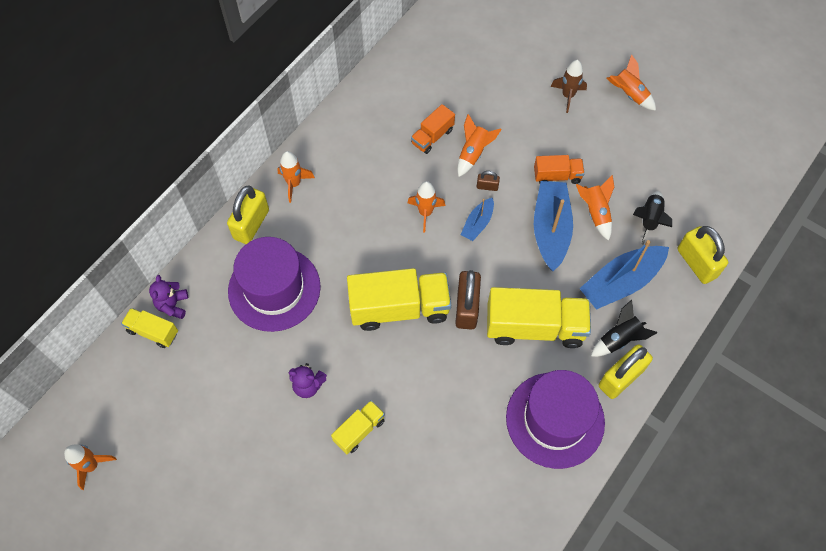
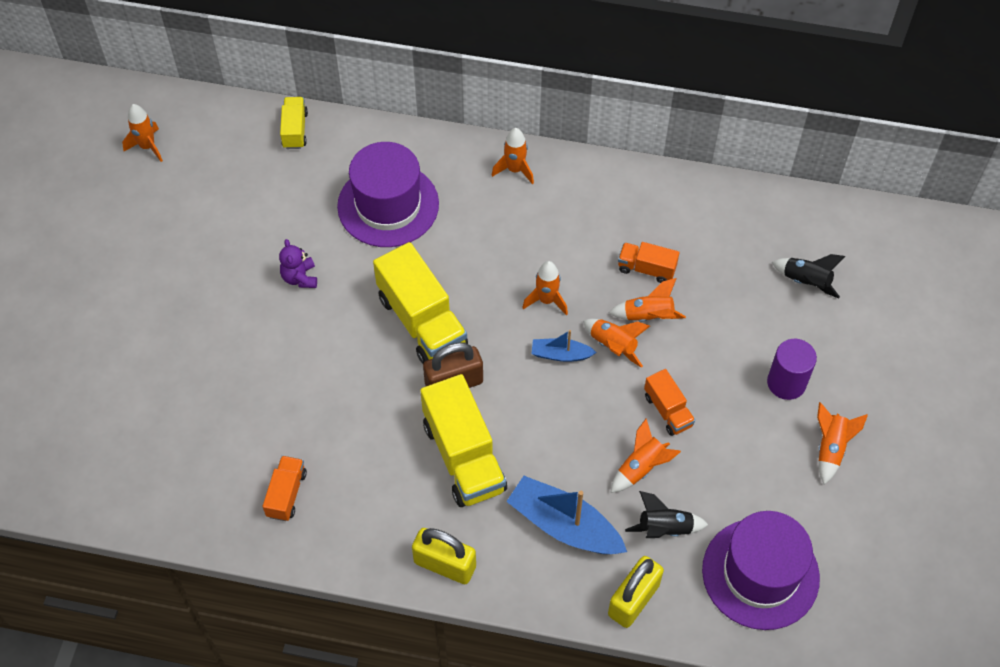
camera: 65 degrees right, 5 degrees down
(173, 305) = (329, 132): purple teddy bear -> none
(251, 224) = (448, 155): yellow padlock -> none
(359, 430) = (273, 340): yellow truck -> none
(487, 186) = (613, 346): brown padlock -> orange rocket
(510, 474) = (286, 494): none -> orange truck
(550, 229) = (593, 429): blue boat -> none
(555, 419) = (365, 515): purple hat -> purple hat (760, 573)
(568, 96) = (786, 383): brown rocket -> purple cylinder
(619, 339) = (491, 547): black rocket -> black rocket (806, 282)

